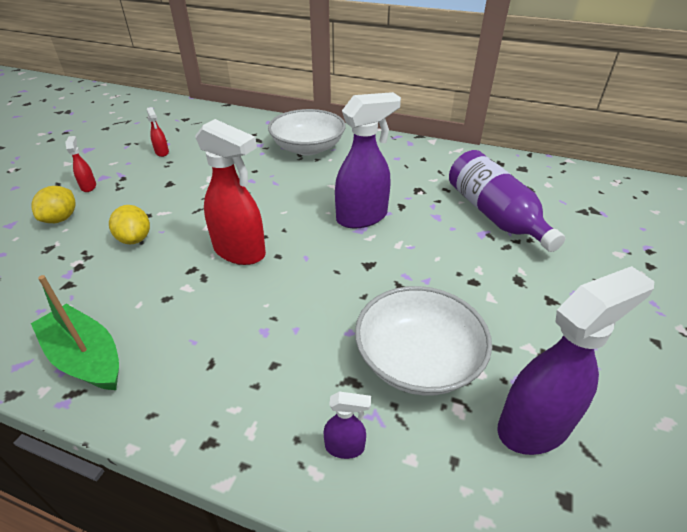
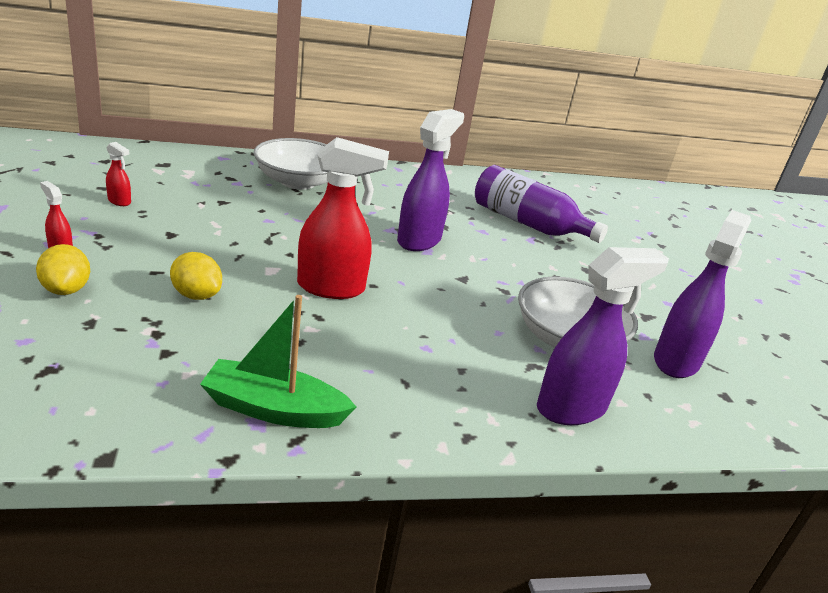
camera: 35 degrees left, 10 degrees down
(345, 447) = (572, 408): purple spray bottle -> purple spray bottle, size x2.23

